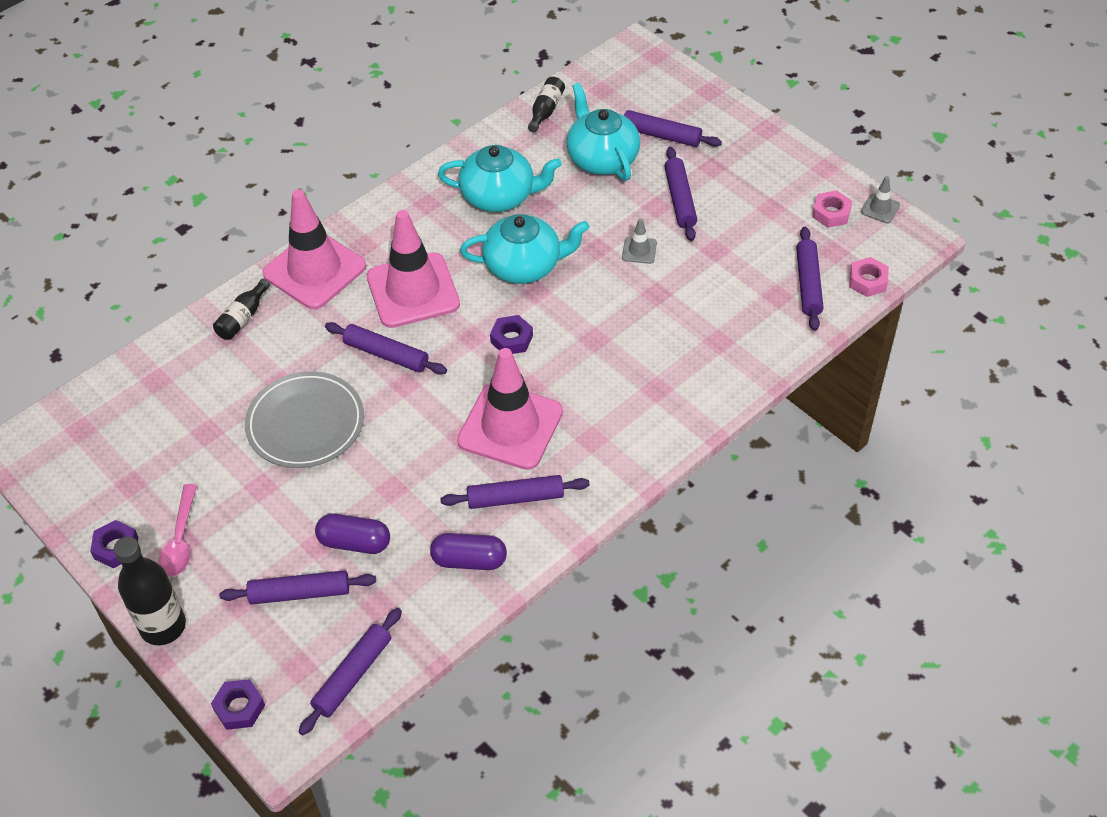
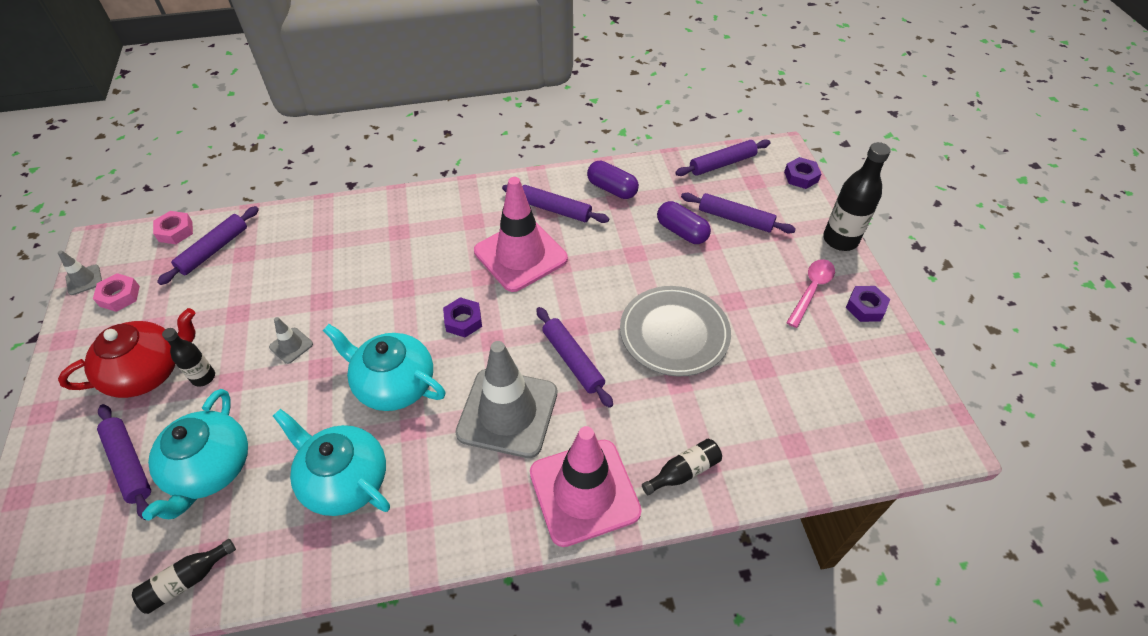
camera: 150 degrees left, 0 degrees up
(413, 291) = (507, 412): pink traffic cone -> grey traffic cone
(680, 199) = (203, 377): purple rolling pin -> black bottle
(728, 182) = (147, 371): none -> red teapot

